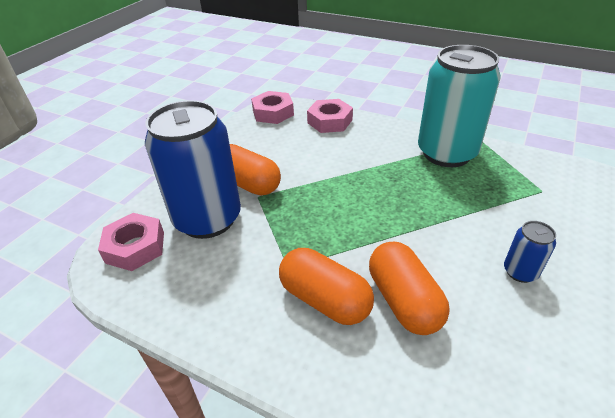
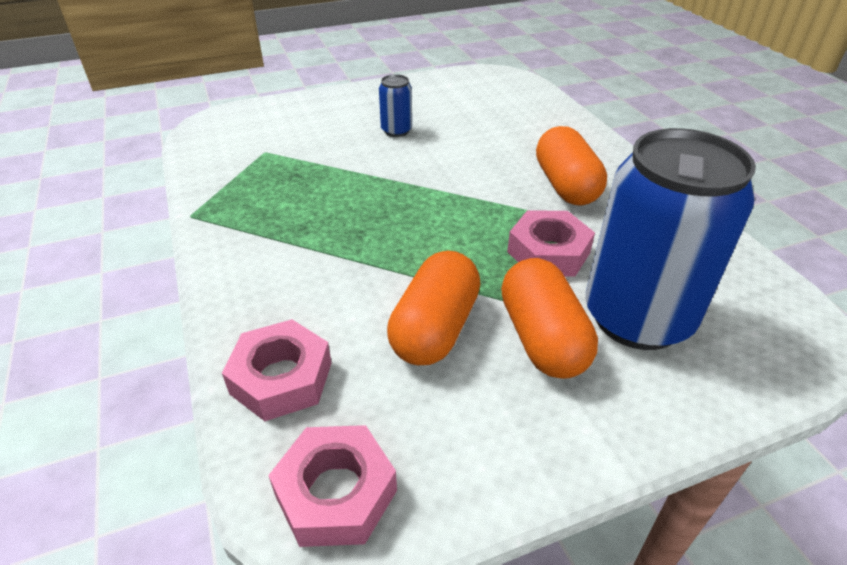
camera: 140 degrees left, 0 degrees up
(135, 247) = (759, 334): pink nut -> pink nut (548, 252)
(403, 301) = (504, 157): orange capsule -> orange capsule (435, 328)
(446, 153) = (254, 224): turquoise can -> none

